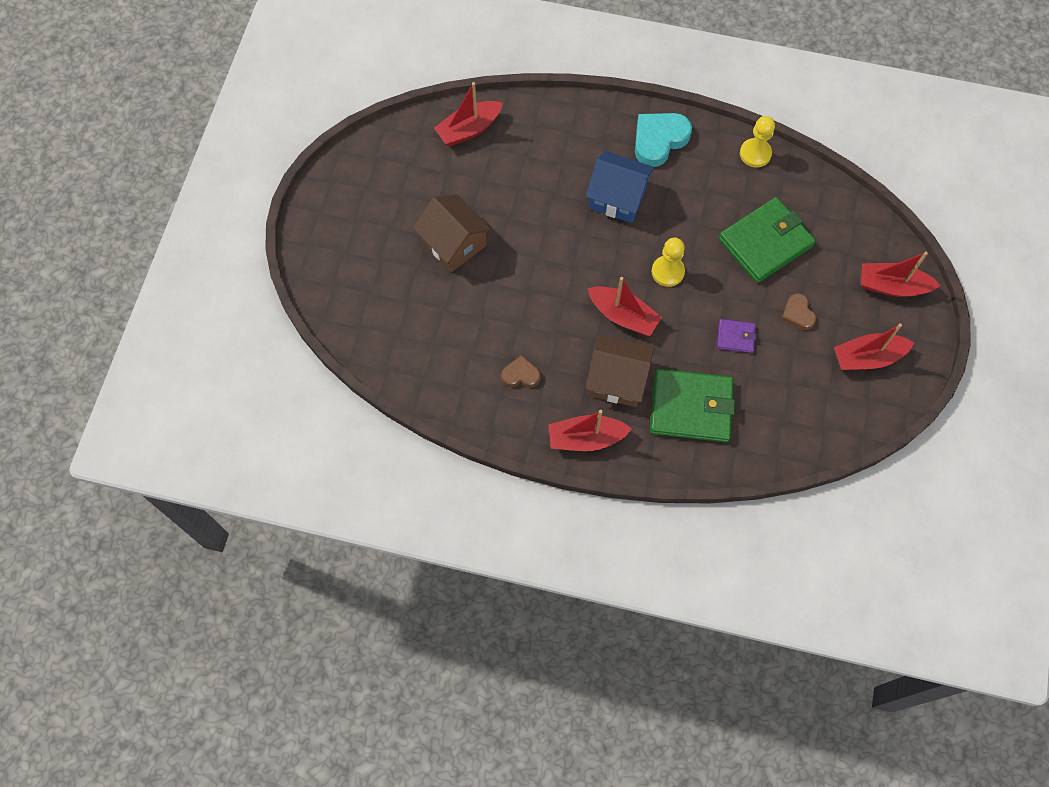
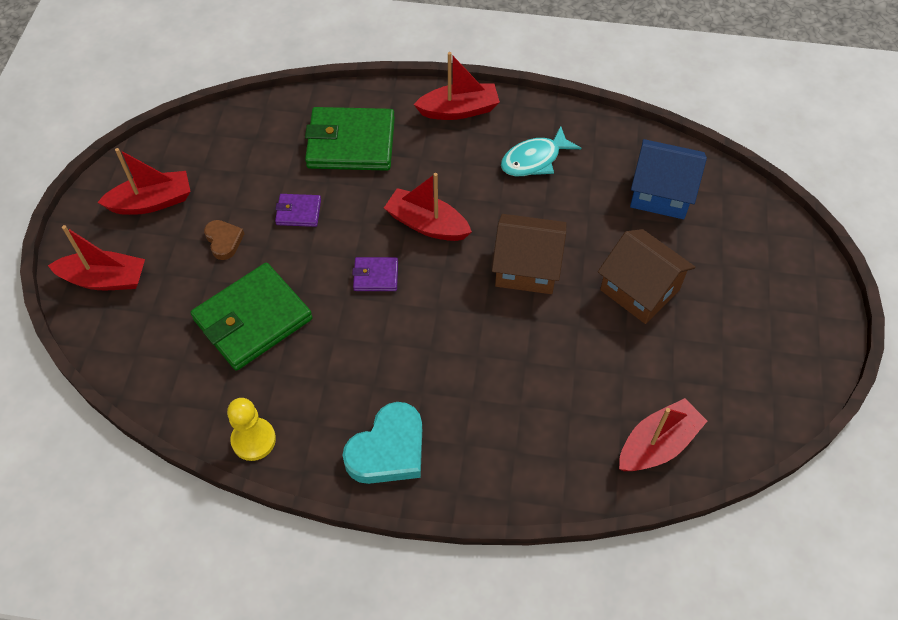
camera: 175 degrees right, 10 degrees down
(520, 375) = (534, 160): brown heart -> turquoise fish
(617, 197) = (442, 363): blue house -> blue house (661, 193)
(617, 379) = (430, 162): brown house -> brown house (527, 267)
(667, 272) = (376, 276): yellow pawn -> purple wallet

